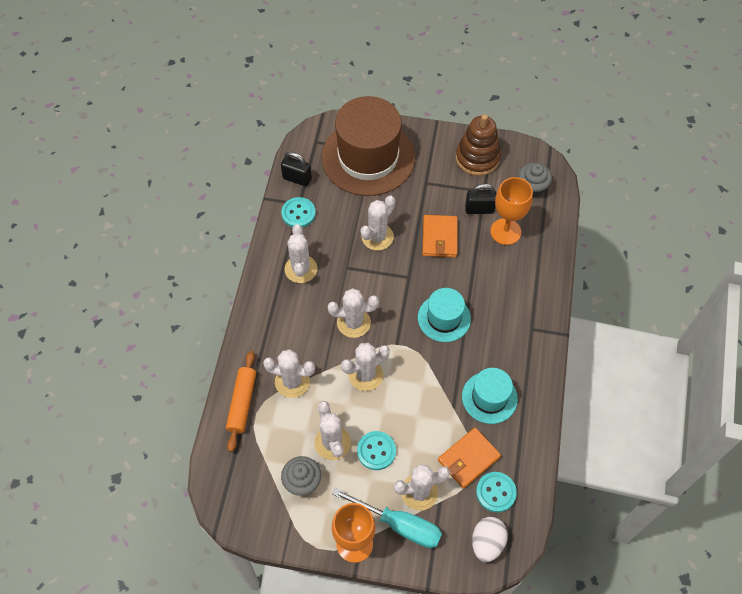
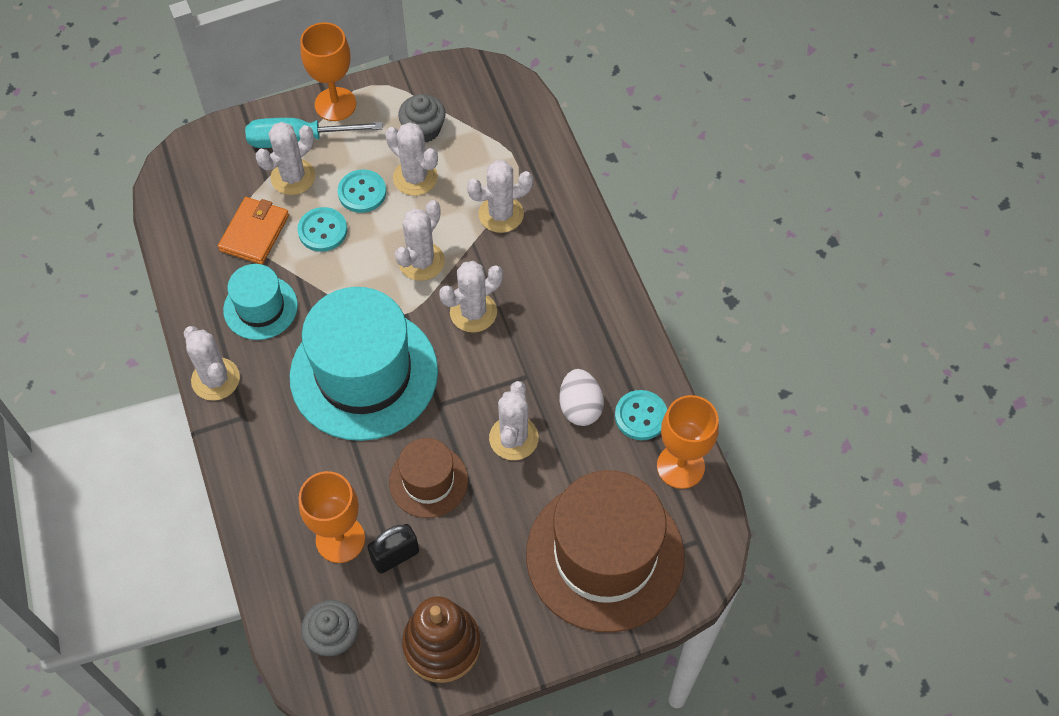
camera: 150 degrees right, 0 degrees up
(242, 403) = (540, 168): orange rolling pin -> none
(297, 178) = (680, 466): black padlock -> orange goblet
(301, 269) = (583, 344): white cactus -> white cactus (215, 379)
(439, 238) = (428, 481): orange wallet -> brown hat
(444, 318) = (364, 374): turquoise hat -> turquoise hat, size x1.95
(487, 543) = (197, 166): white egg -> white egg (580, 407)
(496, 492) = (208, 215): turquoise button -> turquoise button (322, 231)

